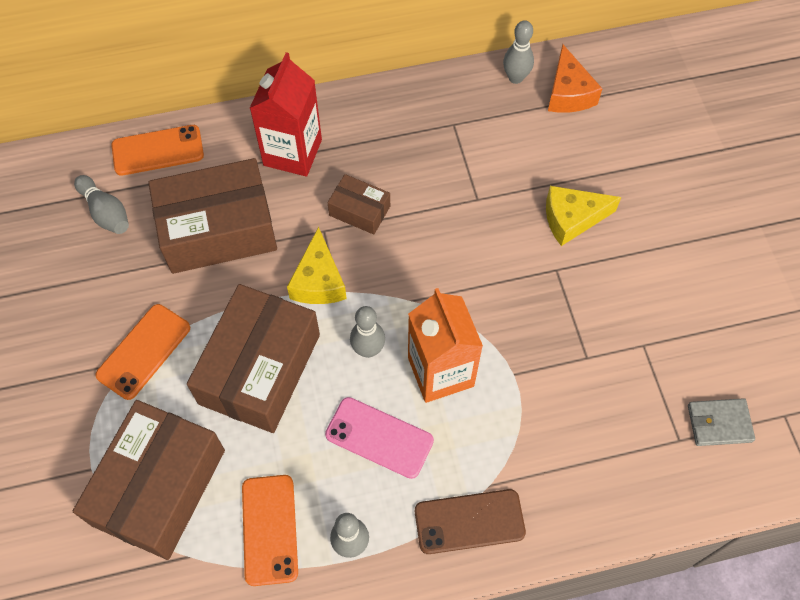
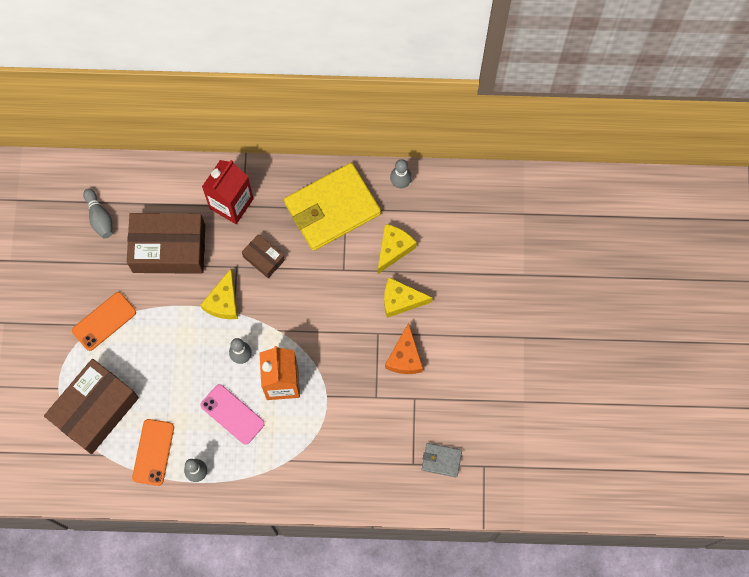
camera: 15 degrees right, 10 degrees up
(158, 150) = (143, 179): orange phone -> none
(260, 369) = (172, 351): brown box -> none
(435, 127) = (332, 208): none -> yellow wallet
(469, 521) = (270, 479): brown phone -> none
(537, 157) = (393, 249): none -> yellow cheese
(568, 93) = (432, 204): orange cheese -> orange cheese (405, 357)

